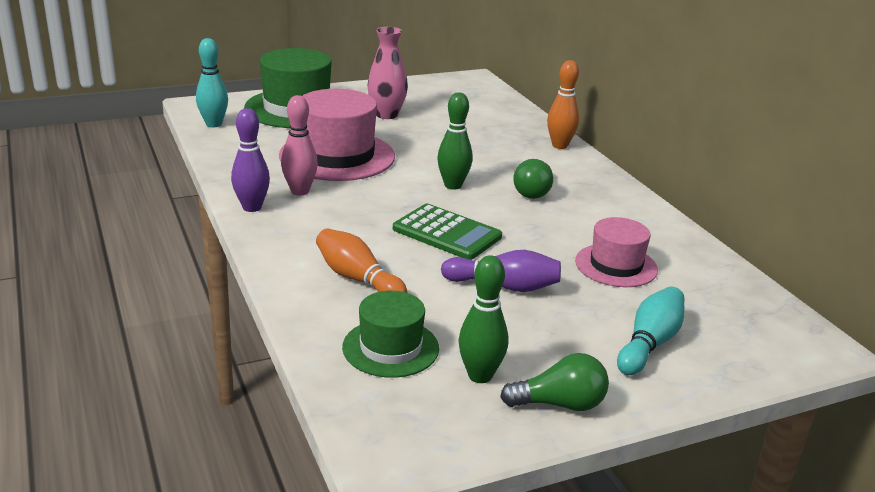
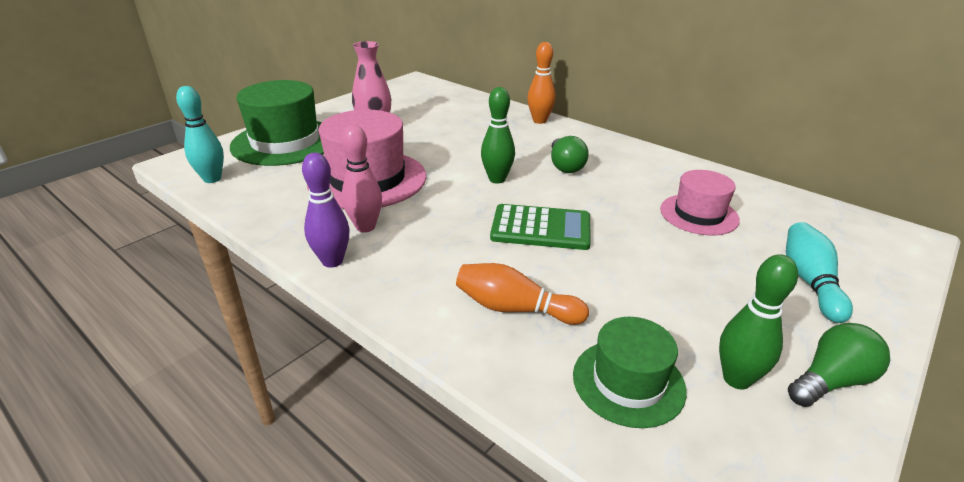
camera: 25 degrees left, 5 degrees up
(504, 286) = (644, 267): purple bowling pin -> none

